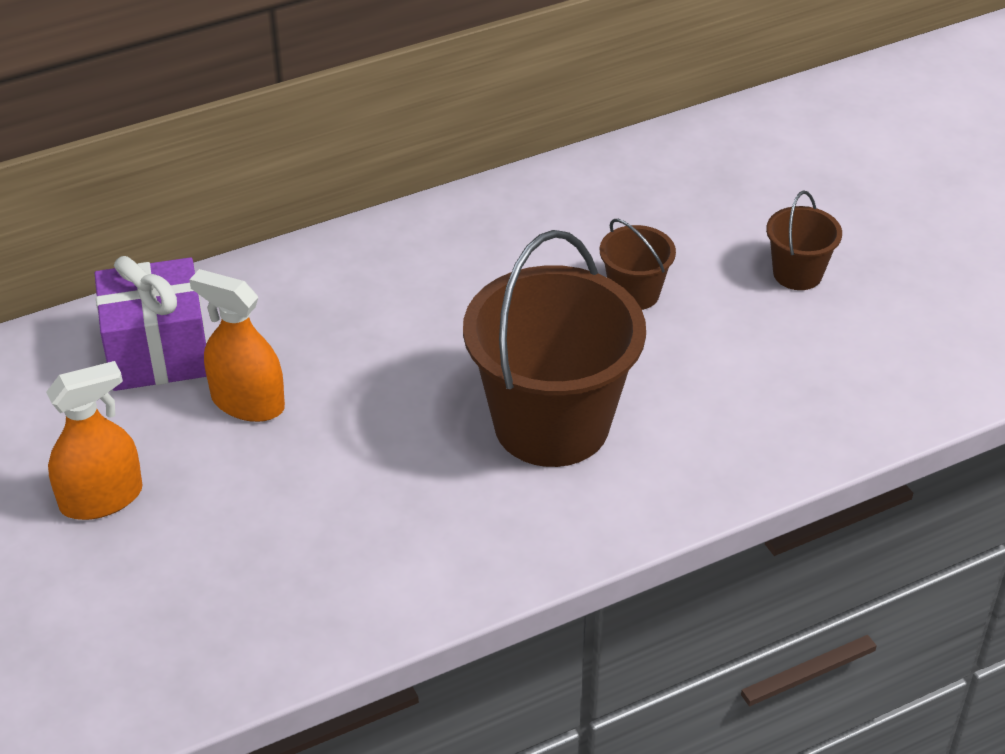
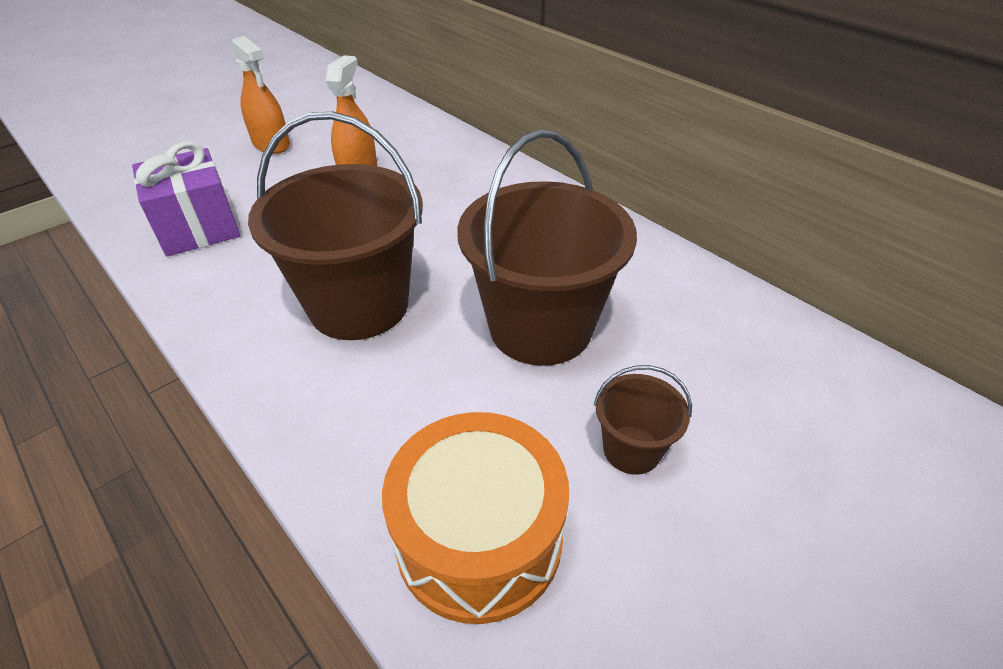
camera: 75 degrees right, 0 degrees up
(158, 353) = (395, 136): purple gift -> purple gift (198, 227)
(634, 293) = (540, 327): brown bucket -> brown bucket, size x2.17
(861, 376) = (479, 537): none -> orange drum

